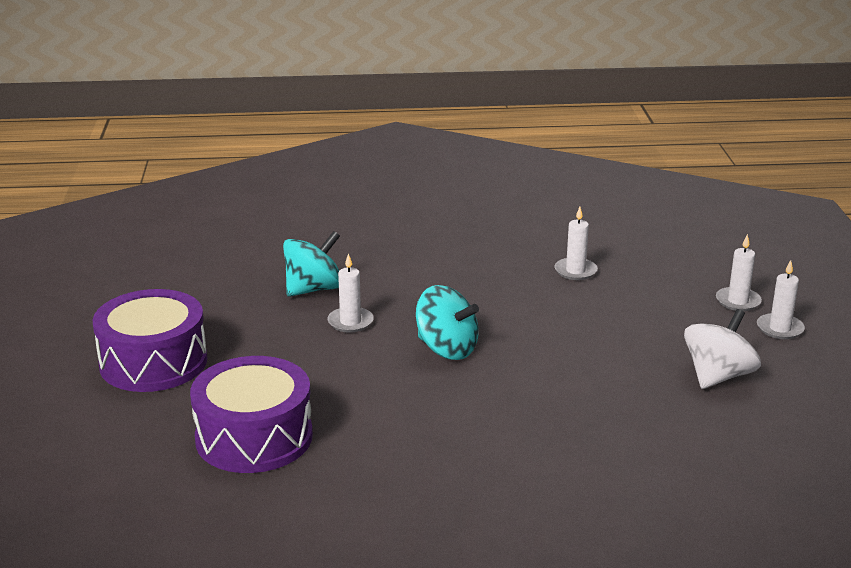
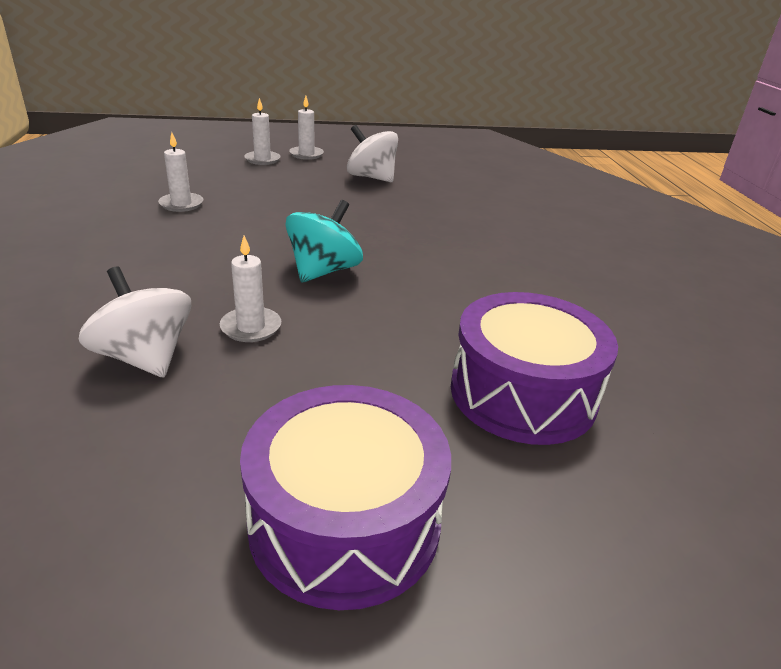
camera: 95 degrees left, 5 degrees up
(314, 289) = (145, 357): turquoise spinning top -> white spinning top

